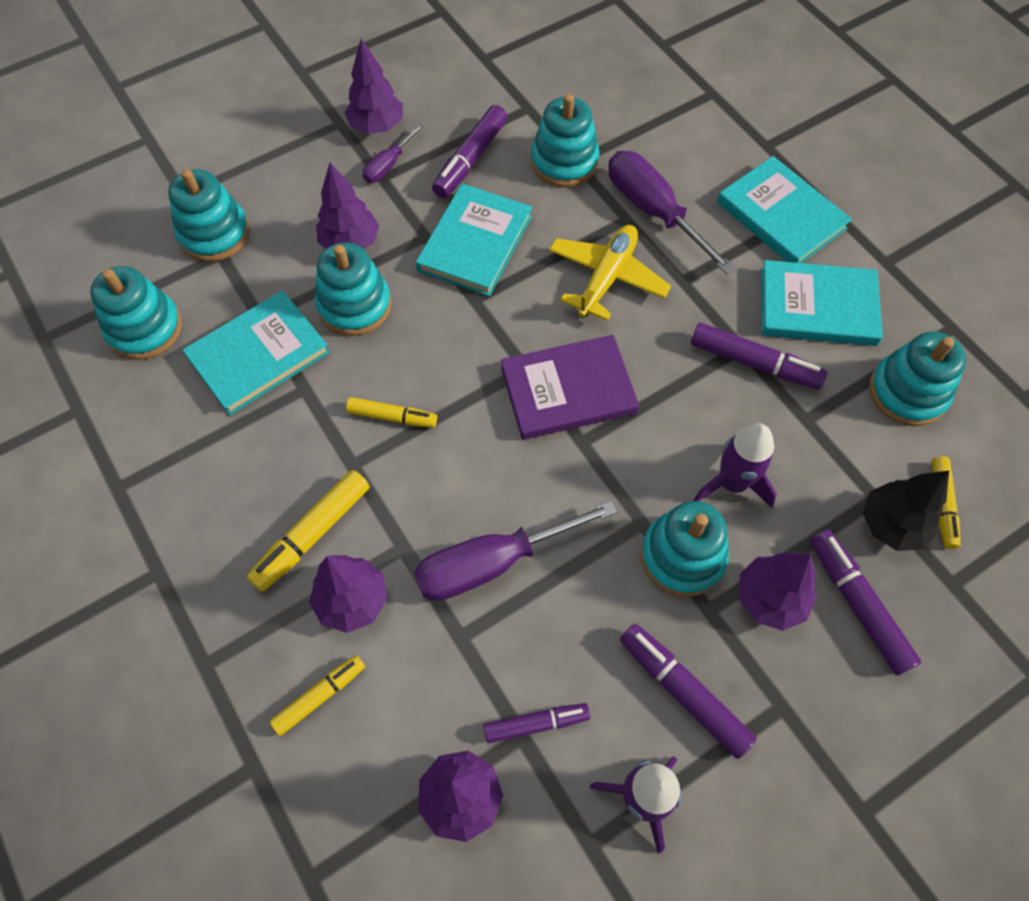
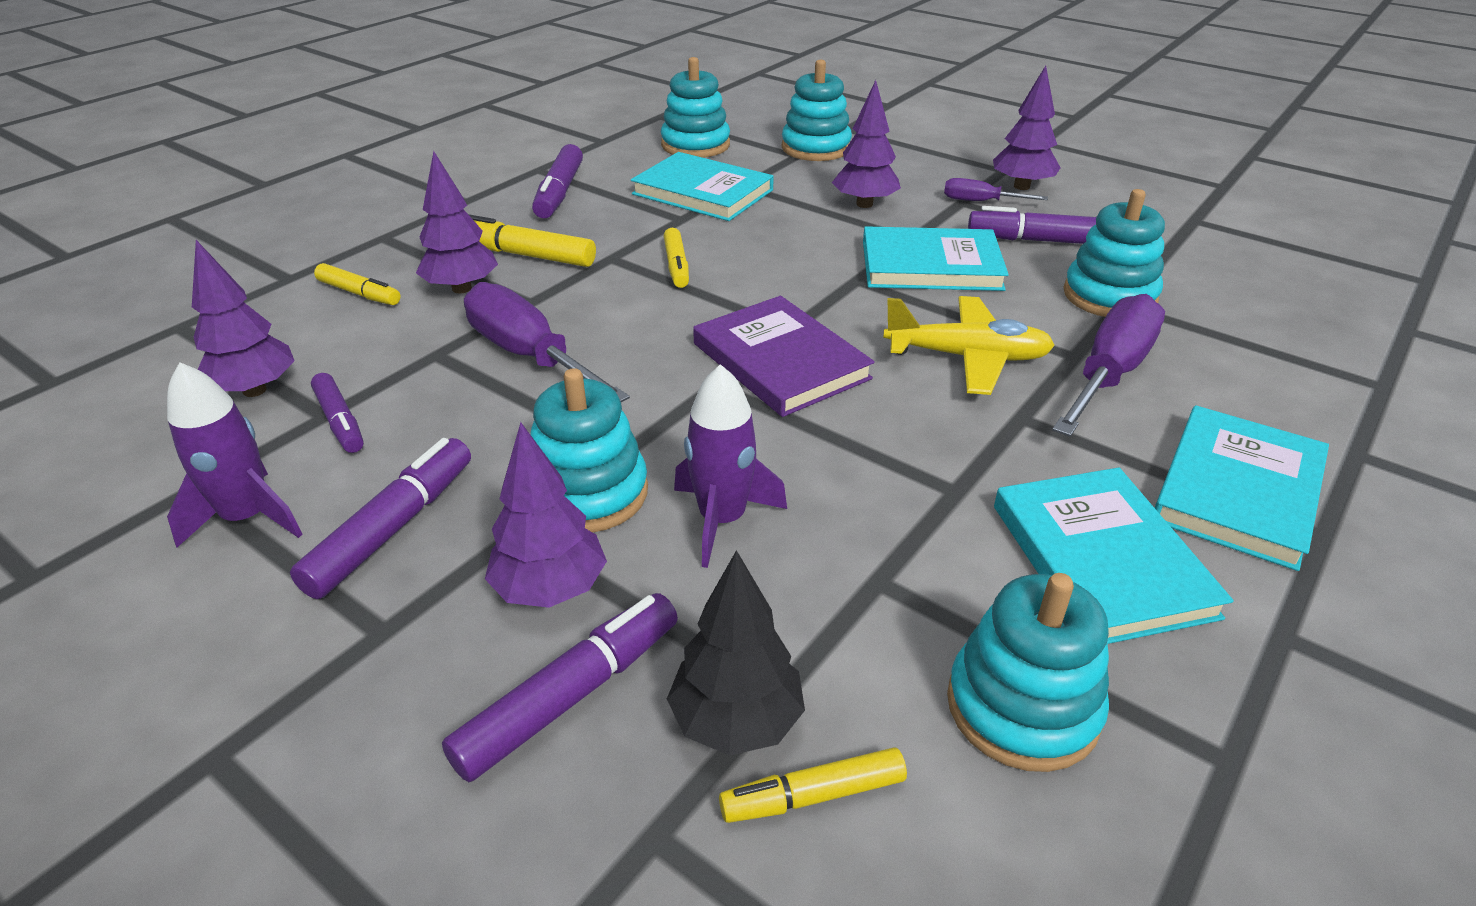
camera: 70 degrees right, 25 degrees down
(354, 305) = (793, 221): turquoise stacking toy -> none
(754, 363) = (938, 508): purple marker -> purple marker (559, 193)

